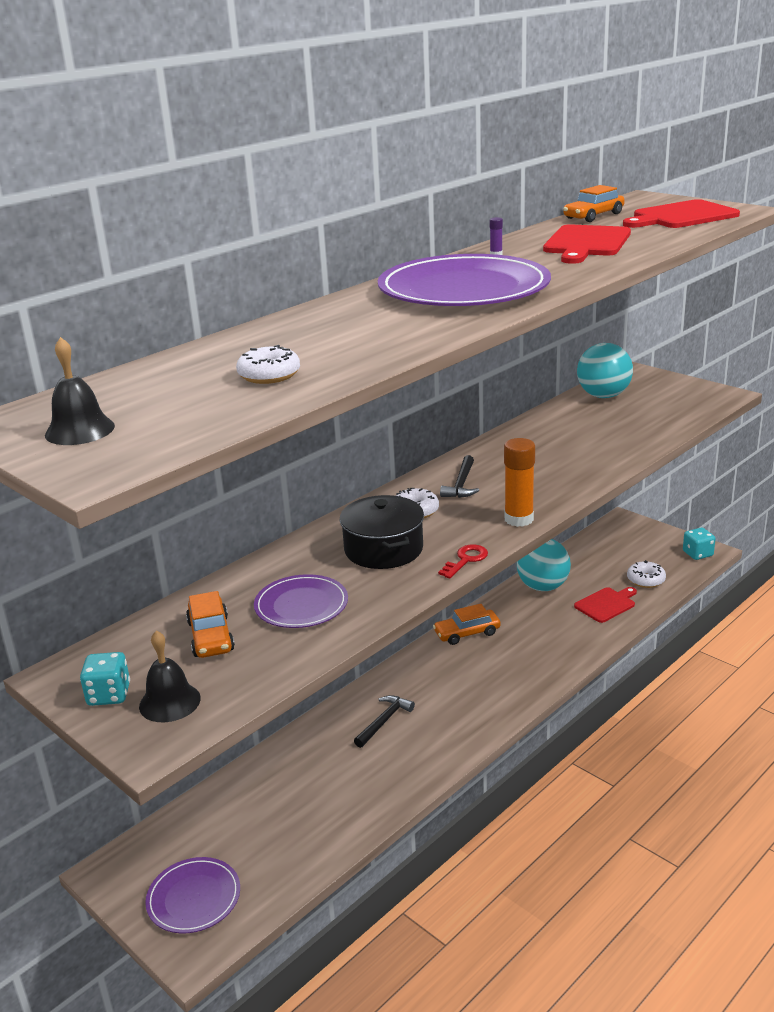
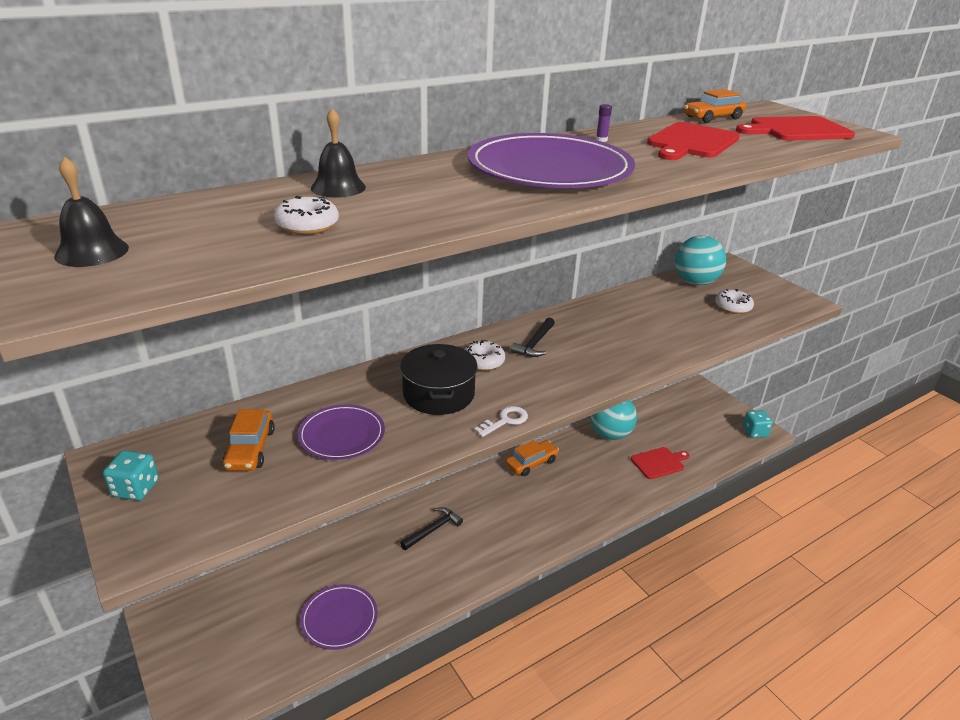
camera: 10 degrees right, 5 degrees up
(170, 702) = (180, 509): black bell -> black bell (338, 187)
(194, 898) = (214, 659): purple plate -> purple plate (339, 618)
(466, 560) = (505, 421): red key -> white key
(467, 633) = (531, 463): orange car -> orange car turned 150 degrees clockwise
(519, 519) = (570, 389): orange glue stick -> none
(646, 580) = (701, 447): white donut -> white donut (732, 307)

